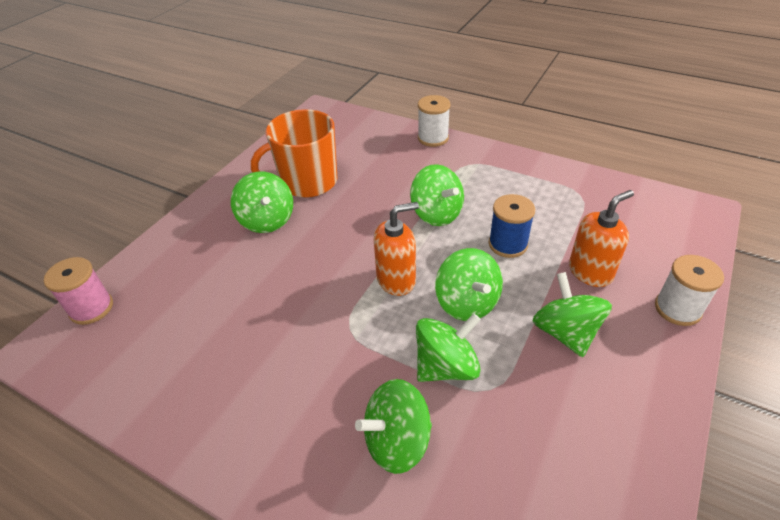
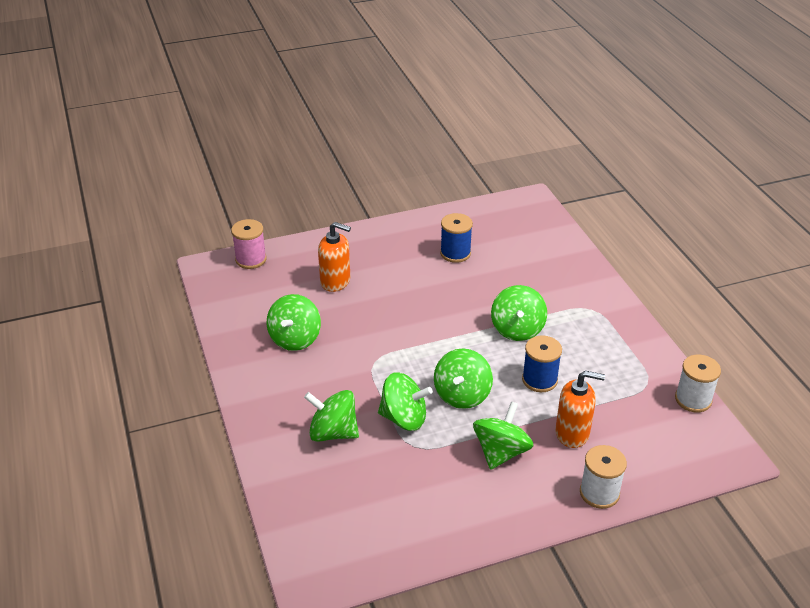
camera: 40 degrees right, 5 degrees down
(267, 220) = (399, 265): green spinning top -> green spinning top (295, 339)
(307, 182) = (455, 253): orange mug -> blue spool
(396, 280) = (435, 353): orange soap dispenser -> orange soap dispenser (335, 281)
(433, 138) = (591, 272): white spool -> white spool (693, 399)

